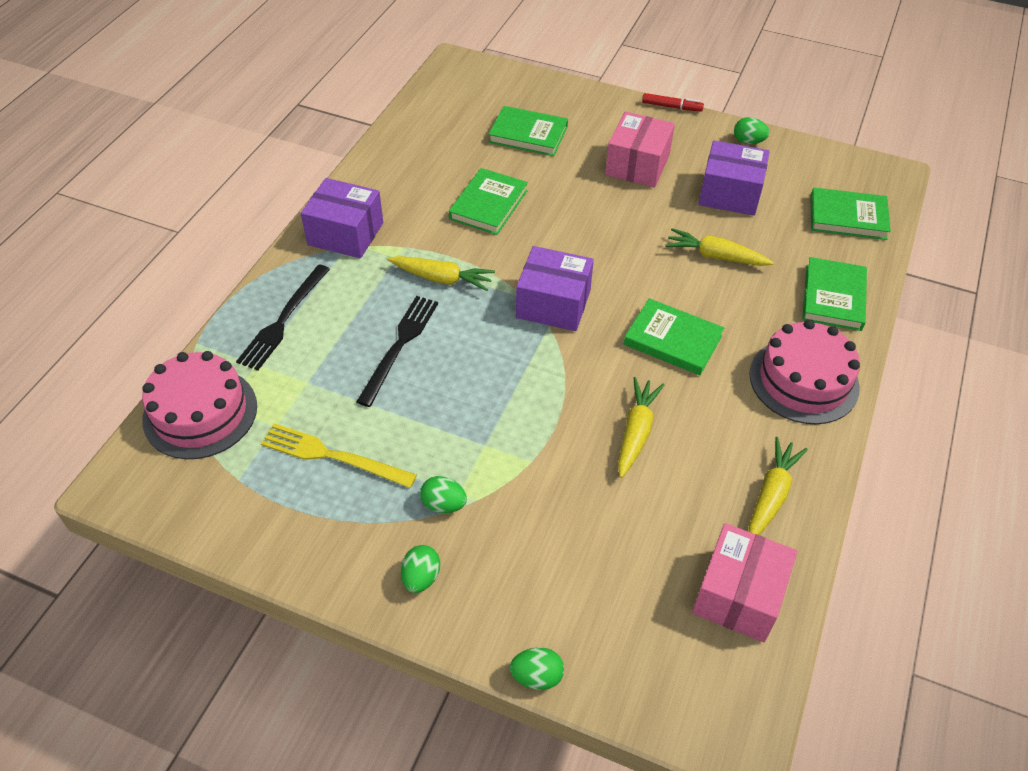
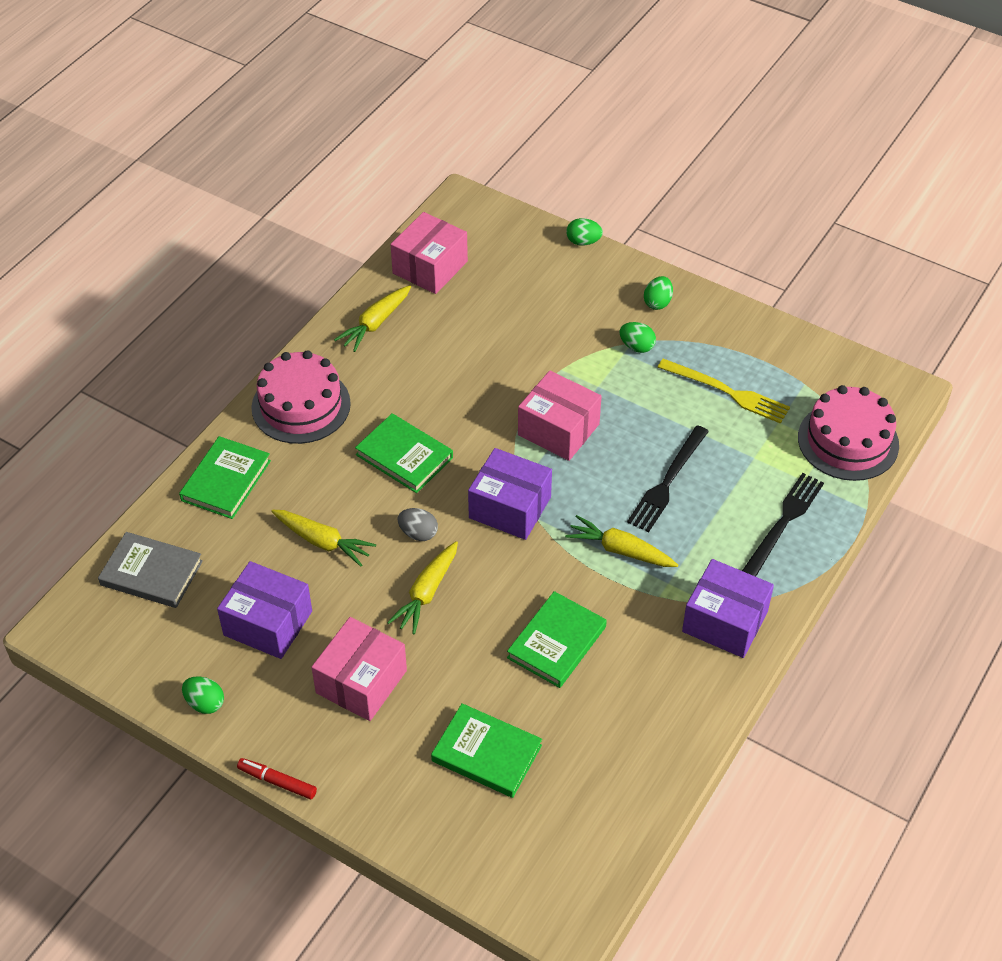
camera: 170 degrees left, 0 degrees up
(520, 387) = (558, 429): none -> pink box
(632, 272) = (418, 533): none -> grey egg
(636, 432) = (466, 381): yellow carrot -> yellow carrot (426, 593)
(847, 217) = (151, 573): green book -> grey book

